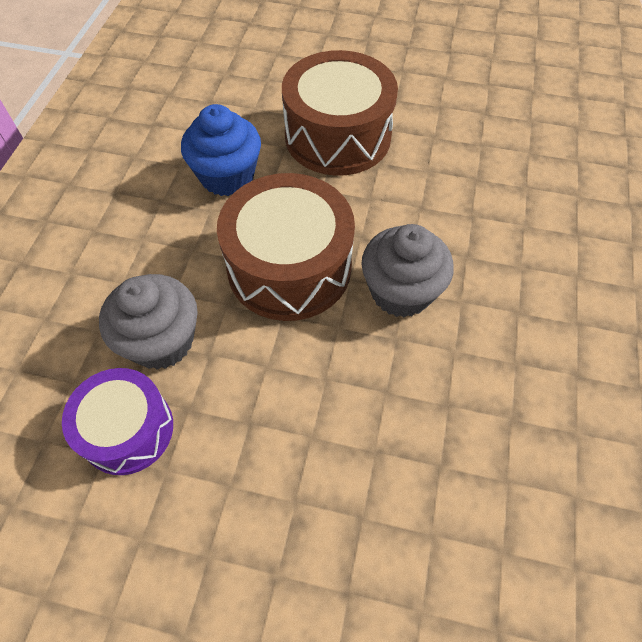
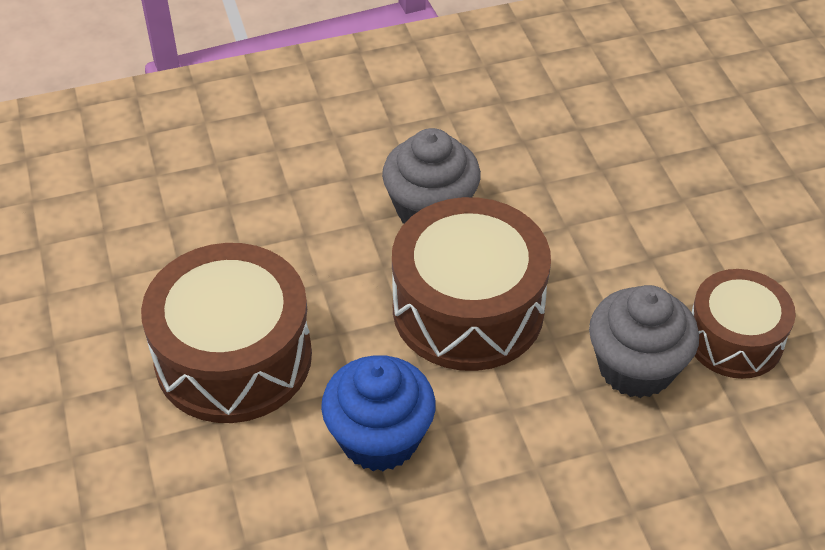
camera: 120 degrees left, 10 degrees down
(127, 429) = (734, 339): purple drum -> brown drum

